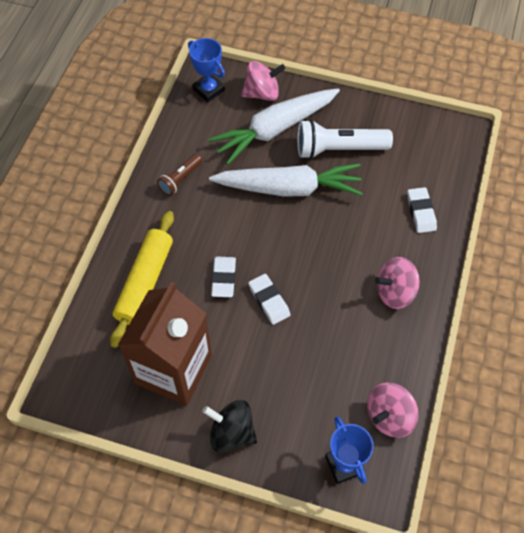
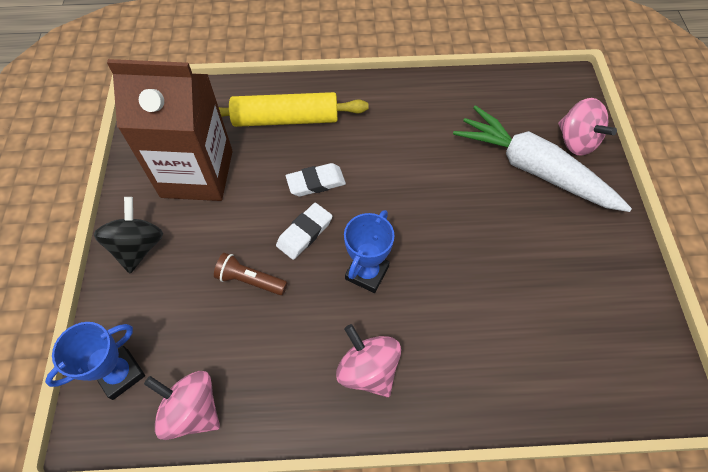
camera: 70 degrees right, 0 degrees up
(180, 179) = (419, 106): brown flashlight -> brown flashlight (250, 280)
(208, 90) = (547, 93): blue trophy -> blue trophy (367, 273)
(288, 188) = (461, 207): white carrot -> none
(338, 149) = (546, 243): white flashlight -> none
(421, 212) = (505, 370): white eraser -> none

